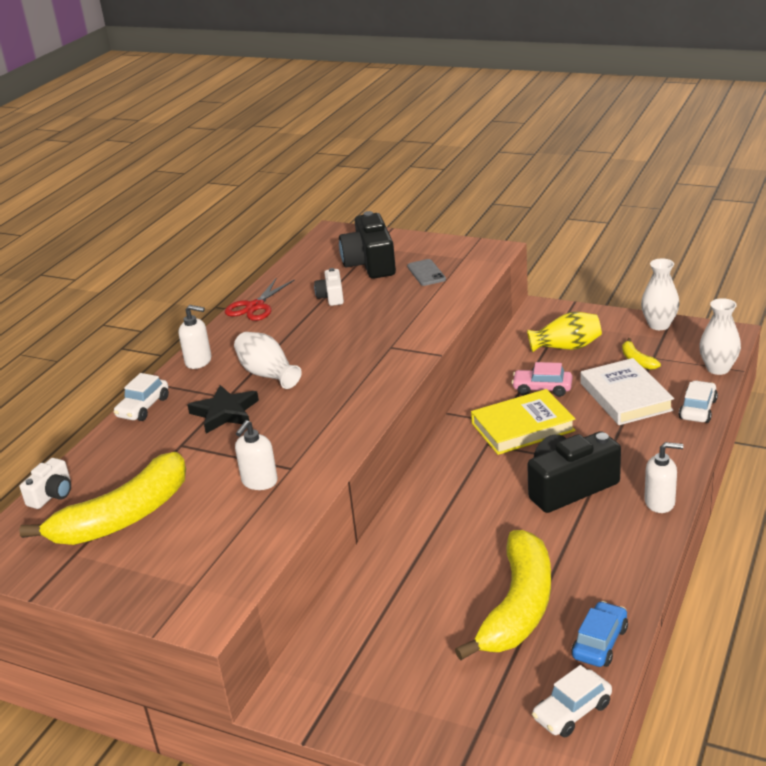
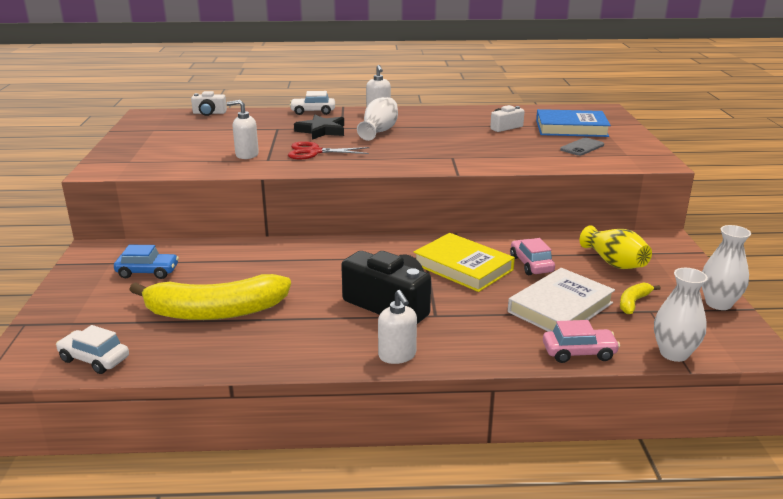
camera: 60 degrees right, 5 degrees down
(123, 517) = (193, 132): yellow banana -> none
(255, 307) = (464, 111): red scissors -> red scissors (314, 152)
(370, 263) = (571, 128): black camera -> blue book
(600, 643) = (181, 357): blue car -> blue car (148, 272)
(698, 409) = (579, 352): white car -> pink car

